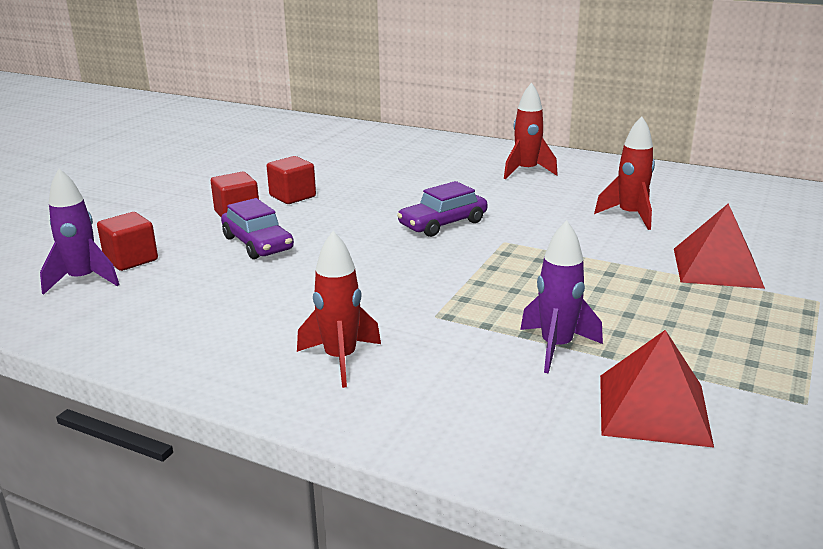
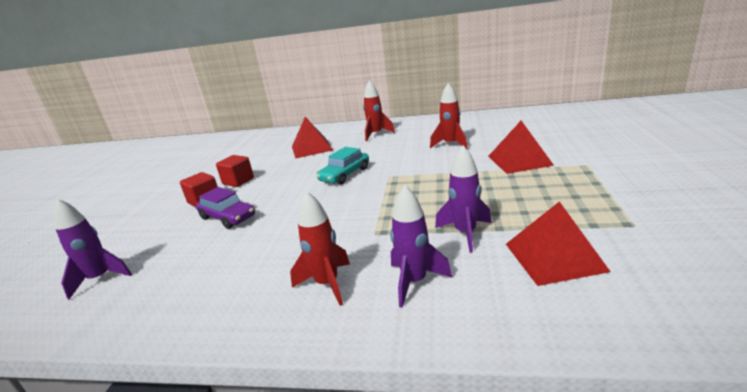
camera: 15 degrees left, 0 degrees up
(131, 259) = (135, 252): red cube -> none
(418, 171) = (311, 148): none -> red pyramid
(442, 223) = (344, 174): purple car -> turquoise car
(448, 387) = (414, 282): none -> purple rocket

